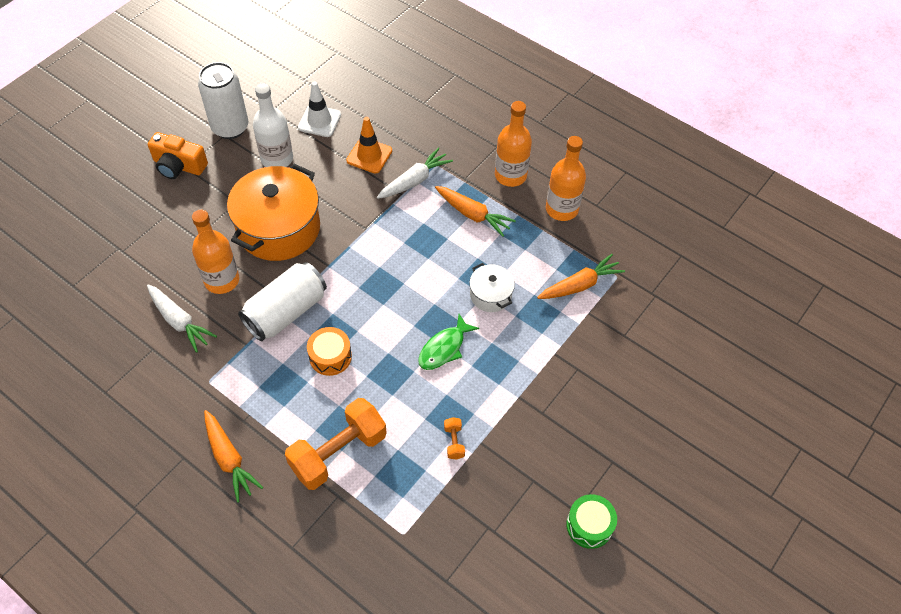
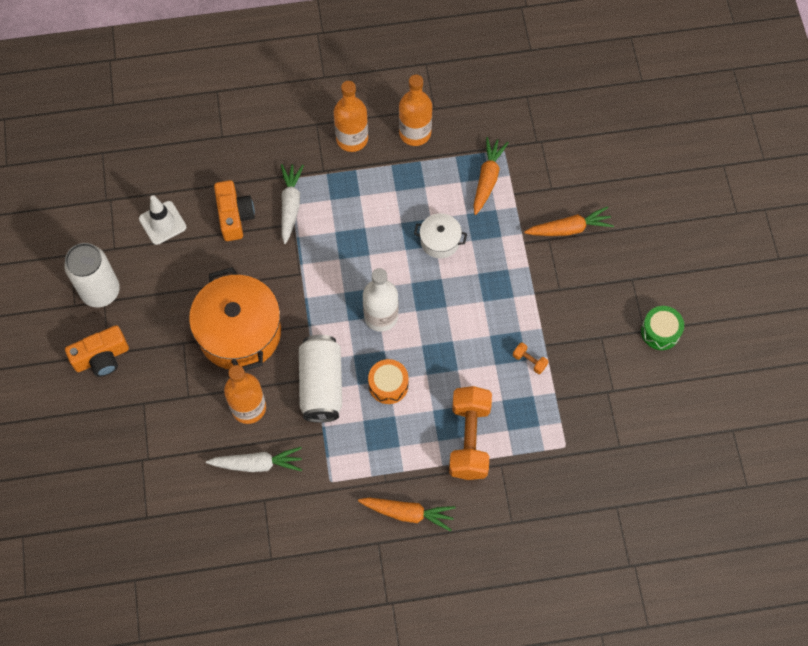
camera: 45 degrees left, 10 degrees up
(277, 159) = (169, 282): white bottle -> white bottle (381, 316)
(369, 156) = (234, 216): orange traffic cone -> orange camera
(444, 348) = (453, 307): green fish -> none
(473, 215) = (361, 193): orange carrot -> orange carrot (569, 228)

